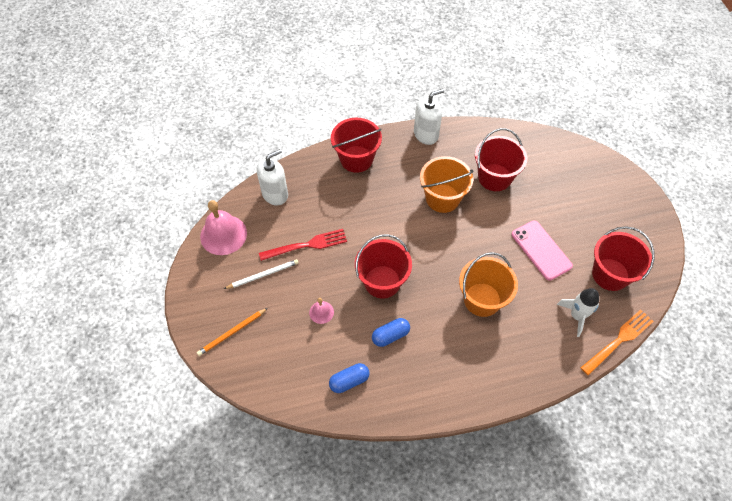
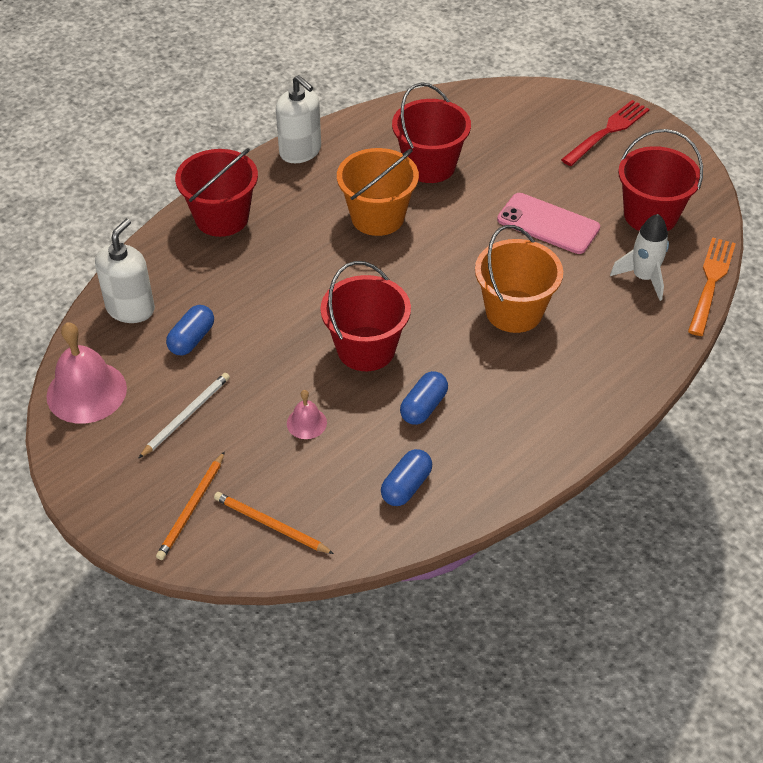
camera: 30 degrees left, 10 degrees down
(264, 365) = (270, 525): none -> orange pencil
(294, 229) = (192, 339): none -> blue capsule
(306, 245) = (225, 351): red fork -> red fork (607, 132)
(426, 134) = (300, 151): white soap dispenser -> white soap dispenser turned 105 degrees clockwise

